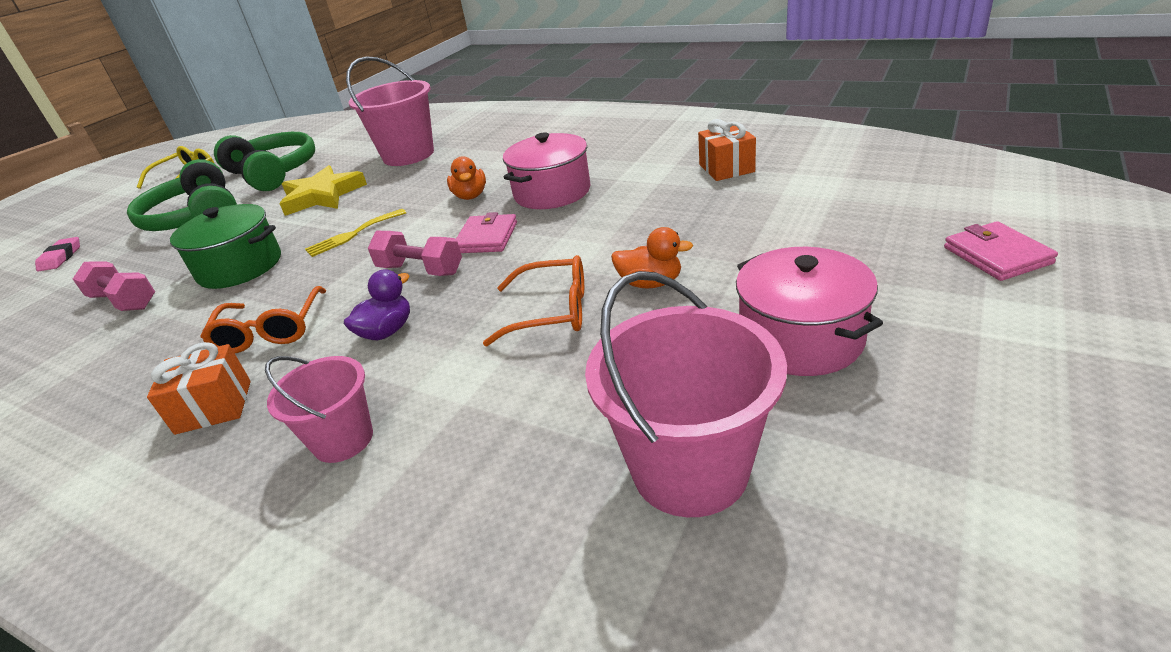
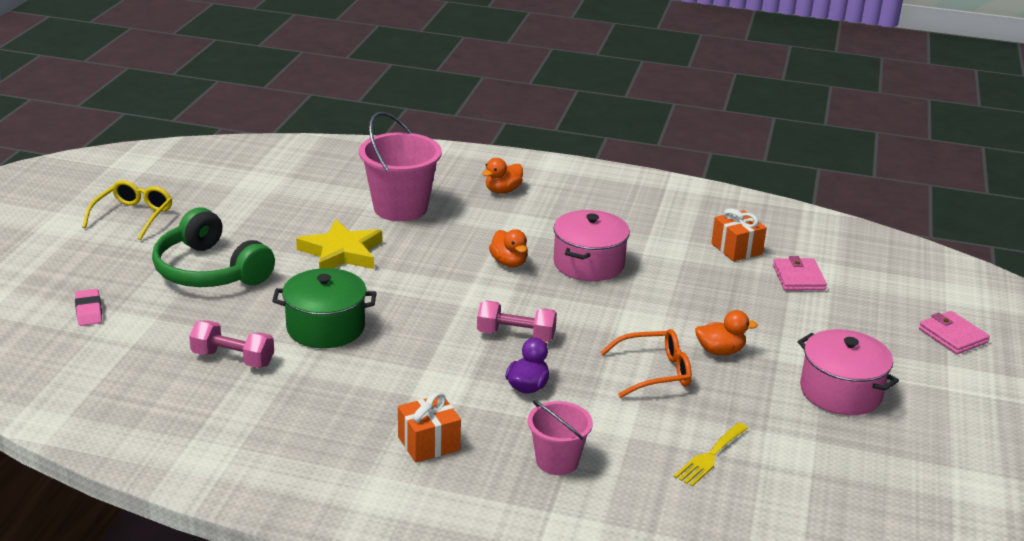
camera: 20 degrees left, 5 degrees down
(270, 331) = (420, 386): orange glasses -> none
(274, 173) = (250, 219): green headphones -> none
(353, 234) = (417, 298): yellow fork -> yellow fork (710, 456)
(486, 238) = (556, 307): pink wallet -> pink wallet (798, 278)
(513, 134) = (502, 190): none -> orange duck
(690, 469) = (800, 469): pink bucket -> none

